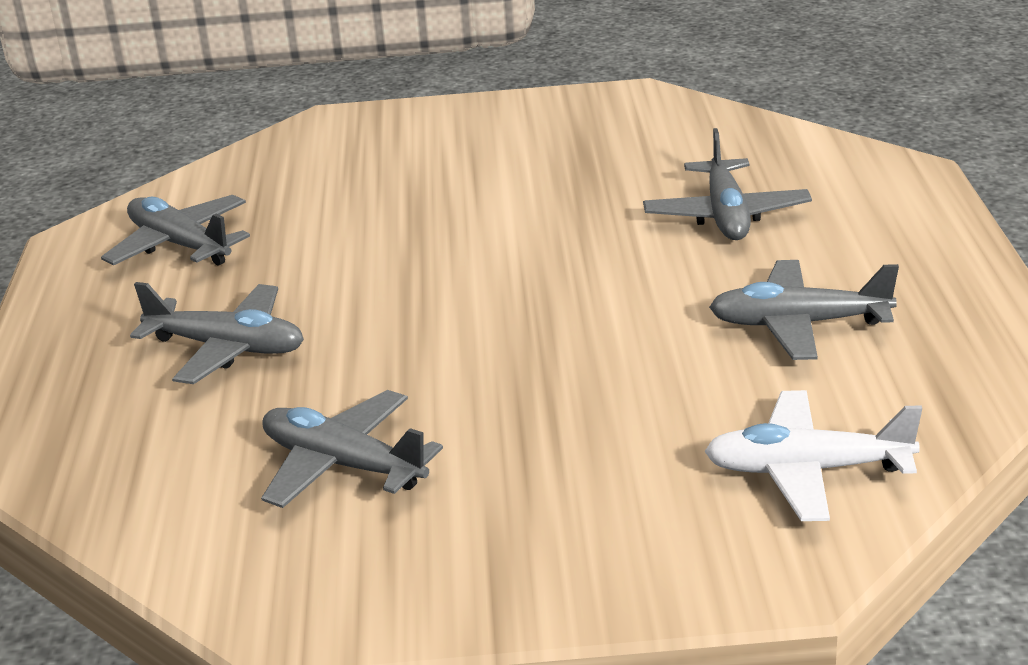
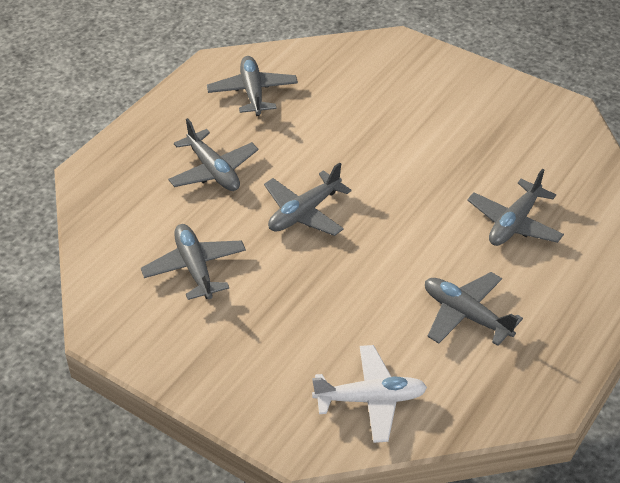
camera: 35 degrees right, 15 degrees up
(432, 329) = (304, 212): none -> grey plane
(807, 470) = (370, 399): white plane -> white plane turned 135 degrees clockwise

